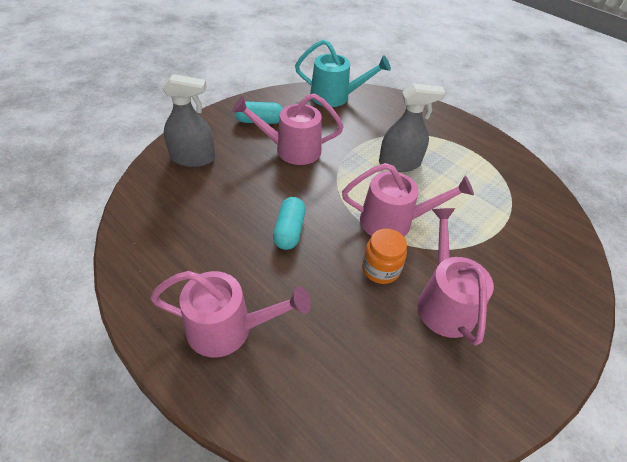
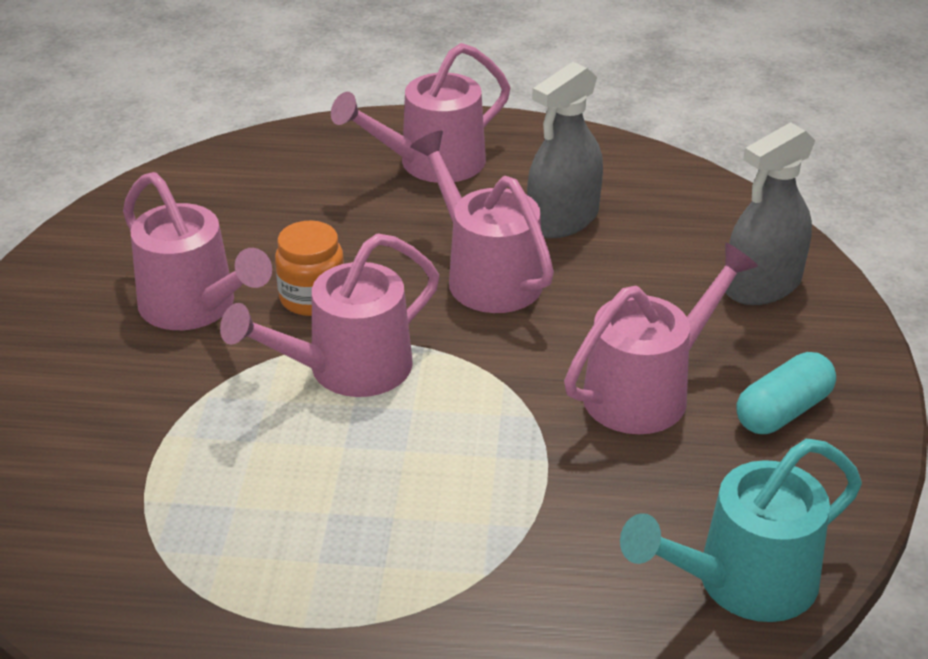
camera: 145 degrees right, 10 degrees down
(289, 231) = (486, 275): turquoise capsule -> pink watering can
(399, 163) = (429, 486): grey spray bottle -> grey spray bottle (563, 219)

